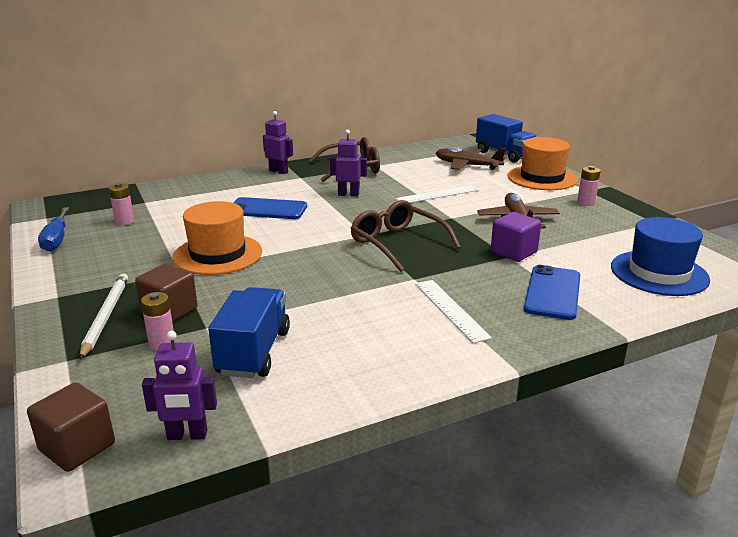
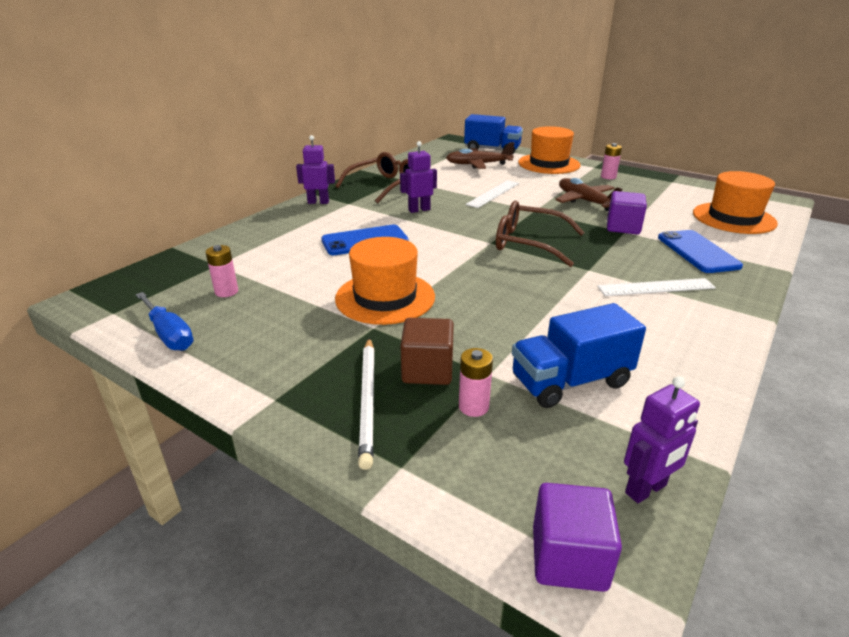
camera: 30 degrees left, 5 degrees up
(77, 447) = (569, 558): brown cube -> purple cube
(105, 316) = (368, 401): white pencil -> white pencil turned 150 degrees counterclockwise
(253, 352) = (570, 381): blue truck -> blue truck turned 90 degrees counterclockwise
(451, 309) = (656, 287): white ruler -> white ruler turned 45 degrees counterclockwise
(659, 273) = (733, 218): blue hat -> orange hat

